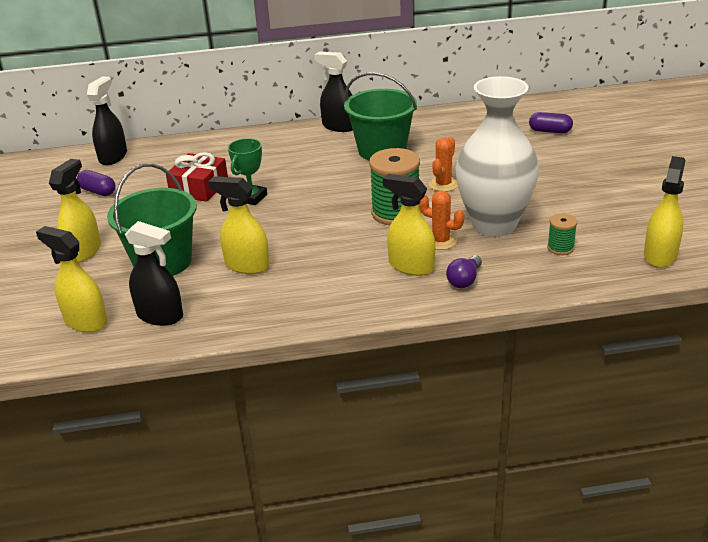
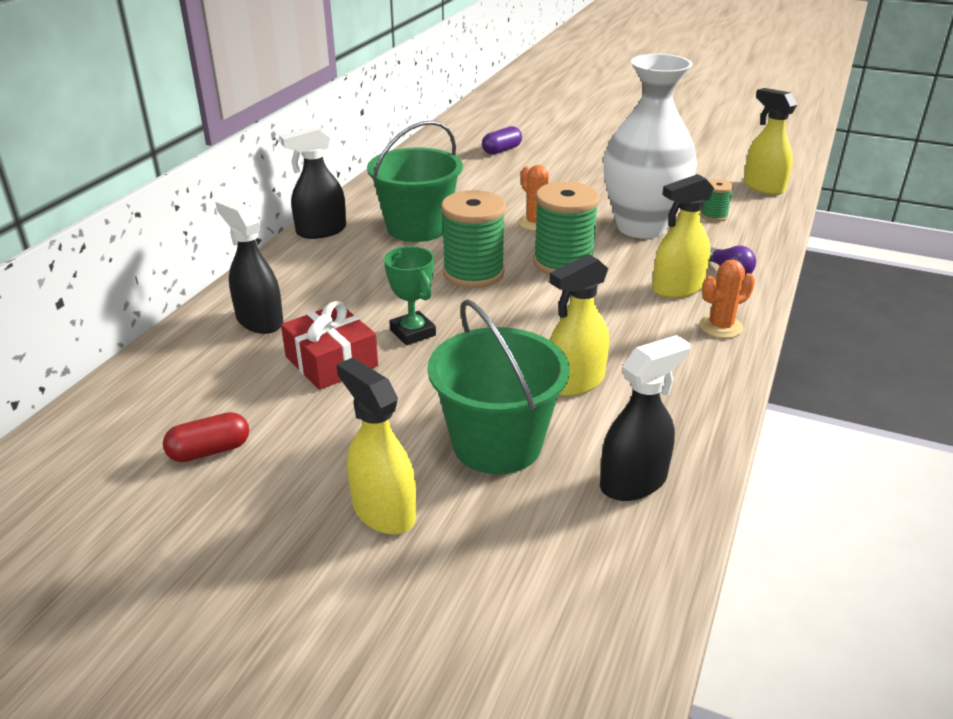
camera: 60 degrees left, 0 degrees up
(85, 321) = (591, 557): yellow spray bottle -> none
(98, 191) = (210, 451): purple capsule -> red capsule
(113, 157) = (117, 408): black spray bottle -> black spray bottle (259, 321)
(343, 189) = (473, 273): none -> green spool
(441, 241) = (645, 259): orange cactus -> orange cactus (720, 327)

